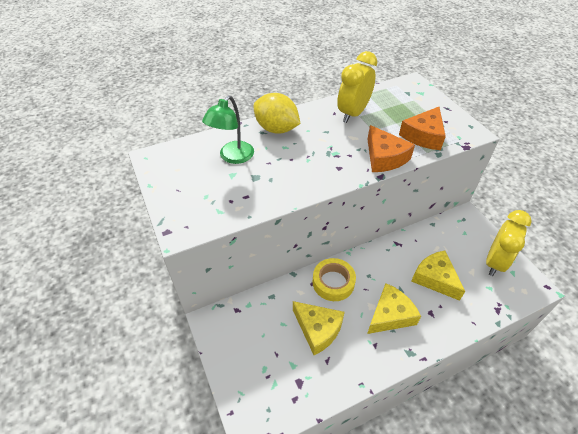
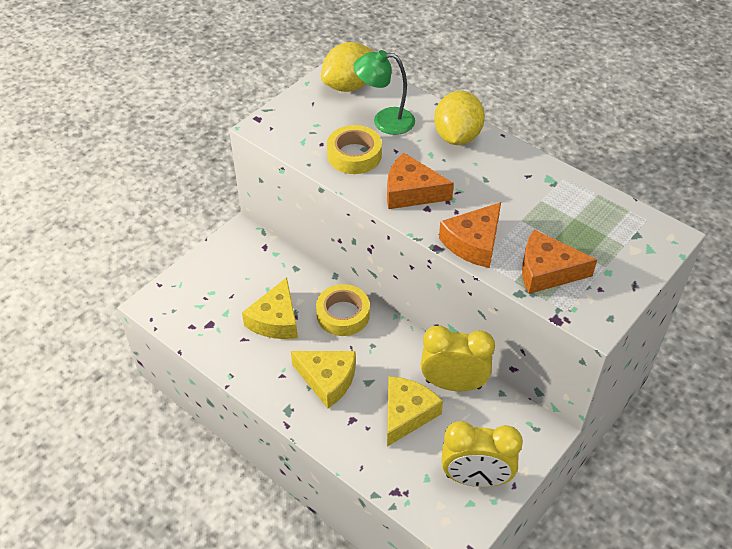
camera: 65 degrees right, 0 degrees up
(176, 162) = (349, 86): none -> yellow lemon
(258, 186) = (354, 155): none -> yellow tape
(318, 169) = (411, 192): none -> orange cheese
(353, 113) = (540, 192): yellow clock -> yellow clock (453, 384)

